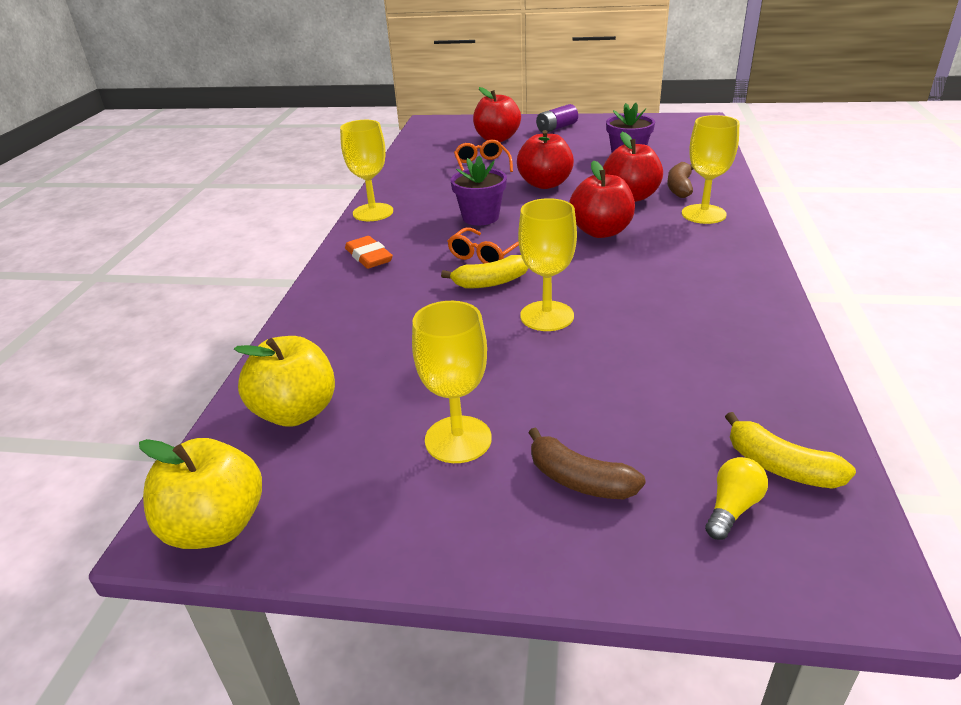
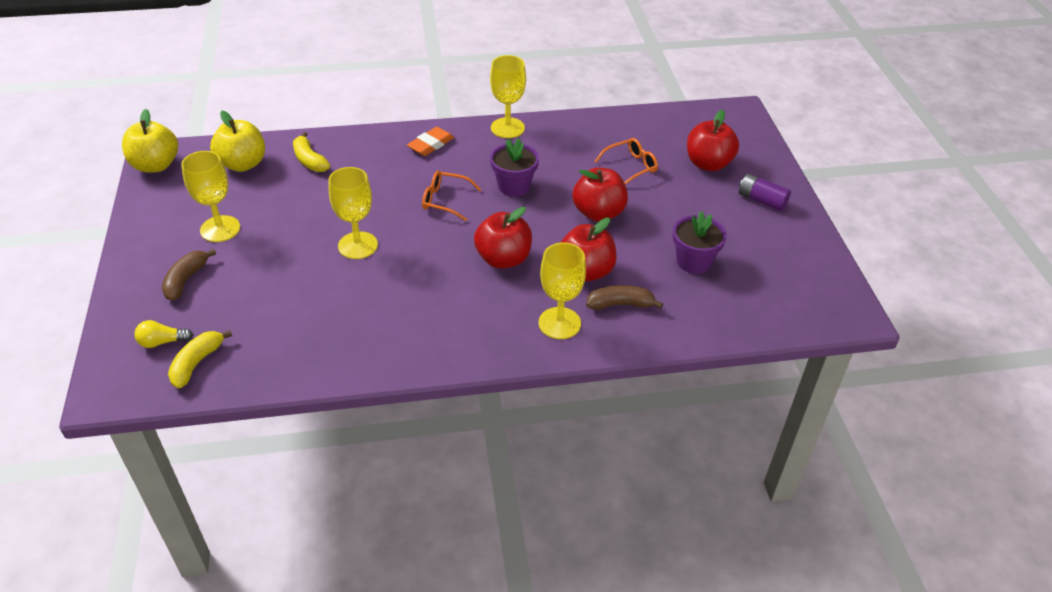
camera: 70 degrees right, 10 degrees up
(490, 282) = (402, 211): yellow banana -> yellow banana (310, 160)
(732, 508) = (162, 342): yellow light bulb -> yellow light bulb turned 150 degrees clockwise

